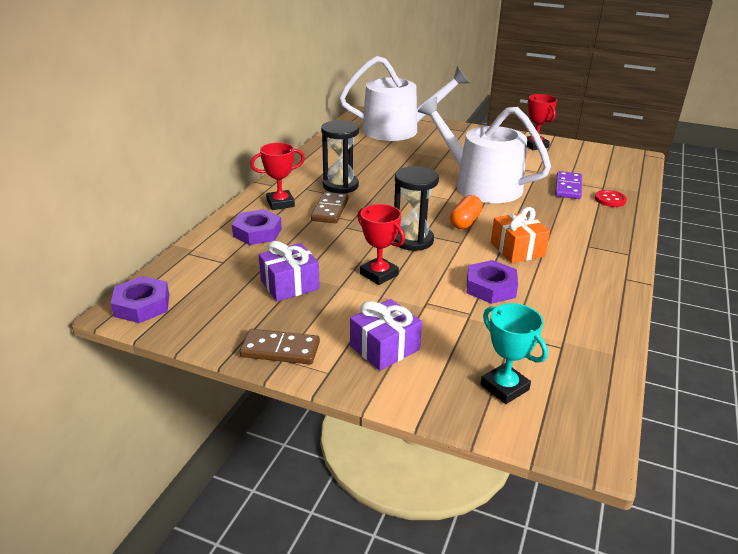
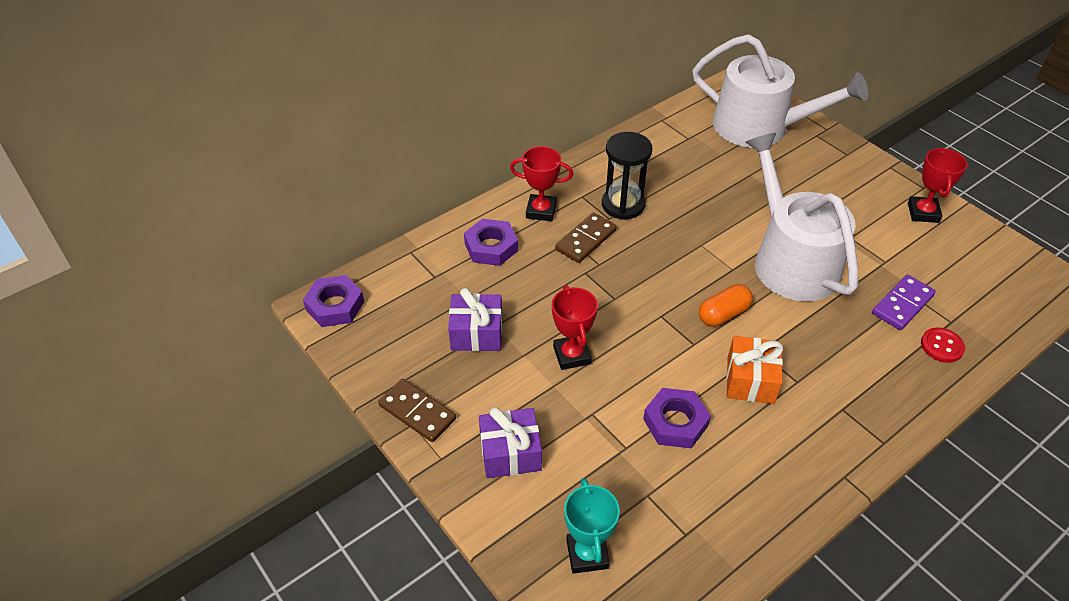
camera: 30 degrees right, 15 degrees up
(412, 240) = (642, 320): black hourglass -> none

